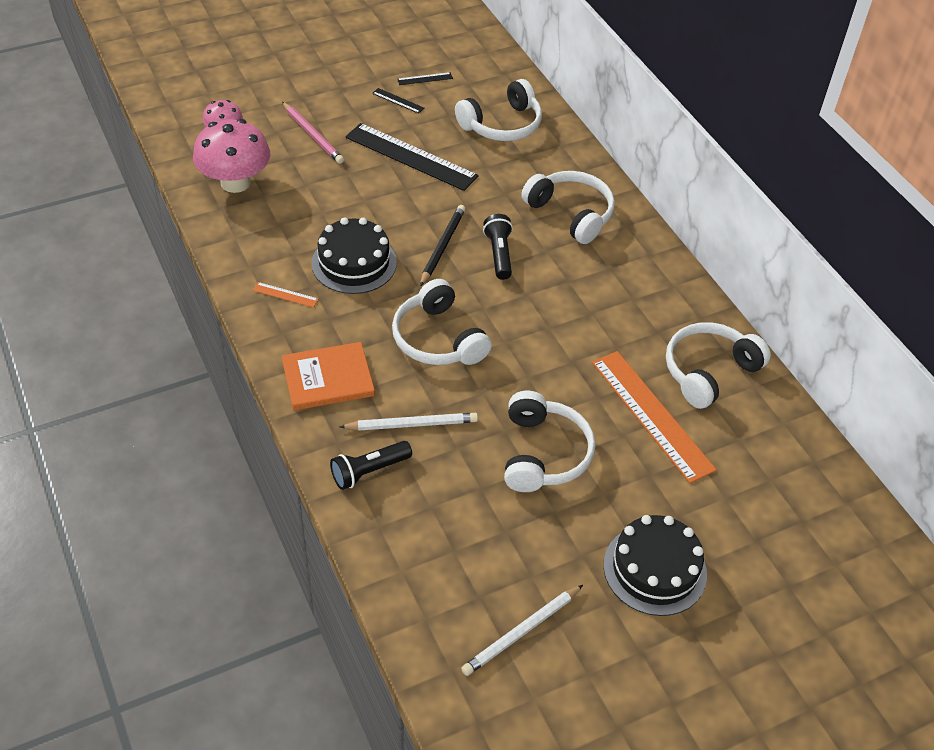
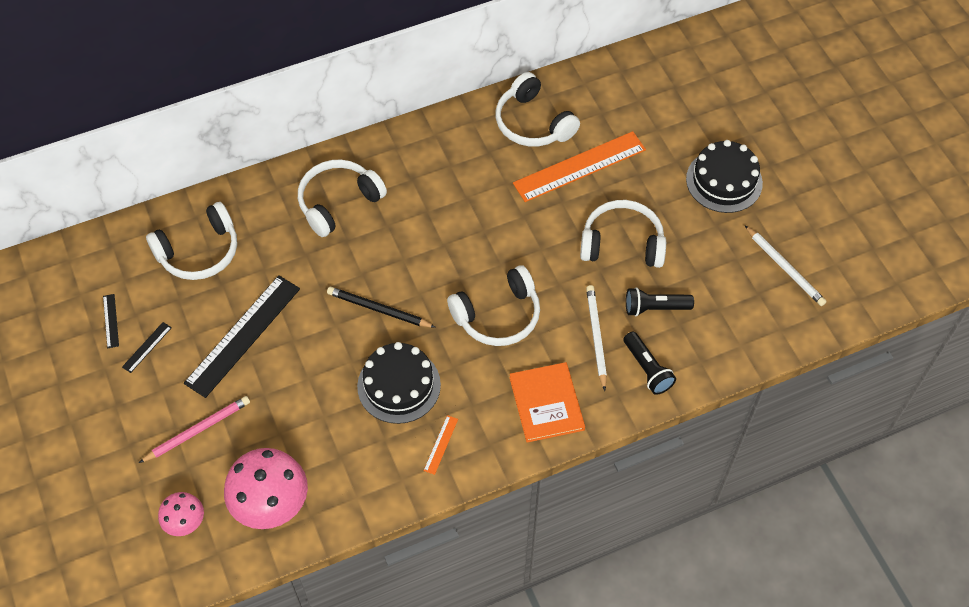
camera: 85 degrees left, 10 degrees up
(499, 254) = (391, 263): black flashlight -> black flashlight (655, 308)
(502, 124) = (199, 251): white headphones -> white headphones turned 90 degrees clockwise

